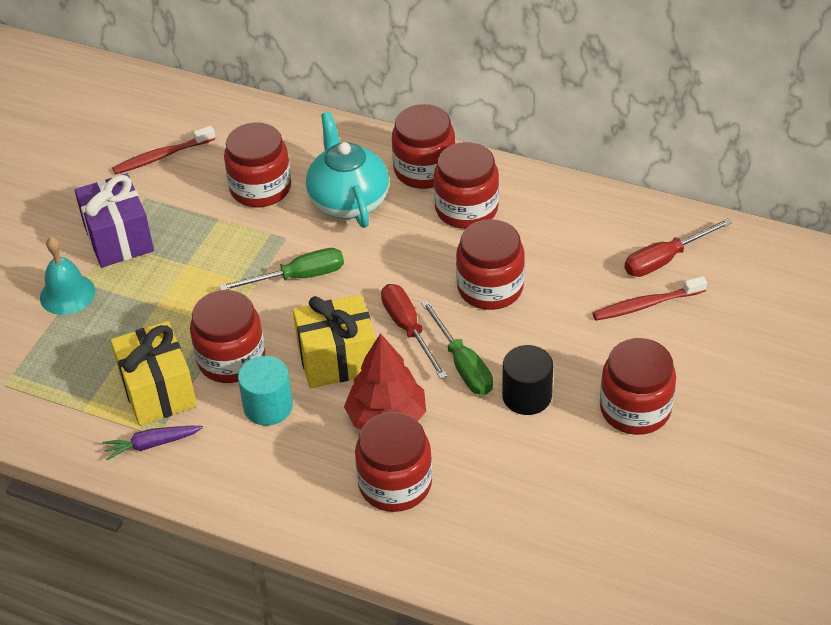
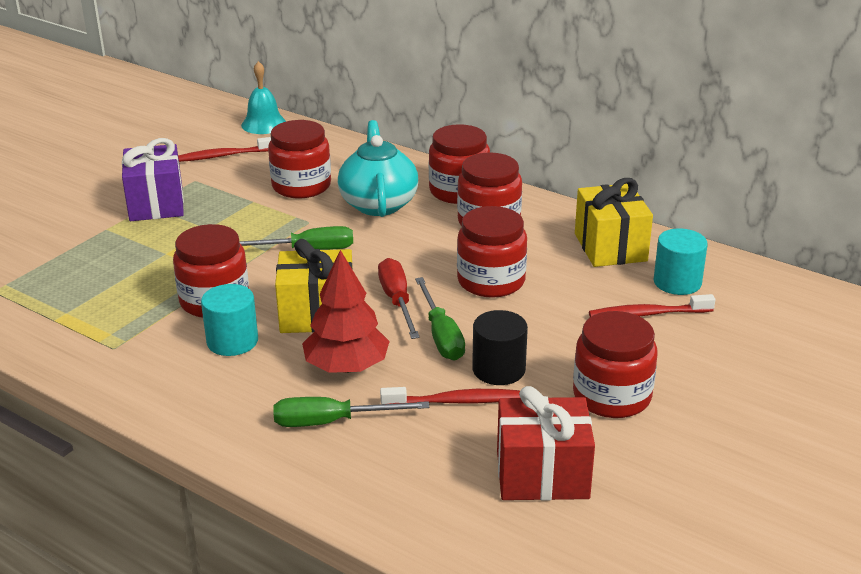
camera: 10 degrees right, 15 degrees down
(67, 294) = (89, 235): turquoise bell -> turquoise bell (264, 124)
(152, 444) = (105, 354): purple carrot -> none
(158, 391) = (133, 315): yellow gift -> yellow gift (610, 247)
(395, 484) = (332, 422): red jar -> green screwdriver
(497, 440) = (454, 401): none -> red toothbrush
(595, 507) = (542, 474): none -> red gift
(665, 259) = (677, 282): red screwdriver -> turquoise cylinder

